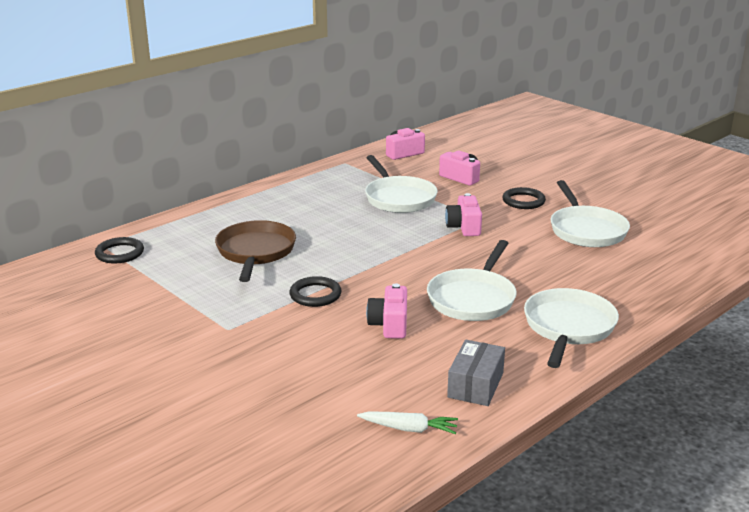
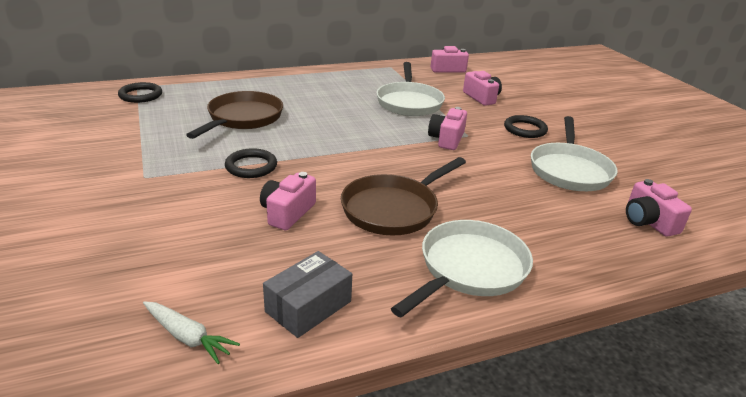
camera: 20 degrees right, 5 degrees up
(473, 298) = (394, 209): white pan -> brown pan
(671, 258) = (648, 221): none -> pink camera

